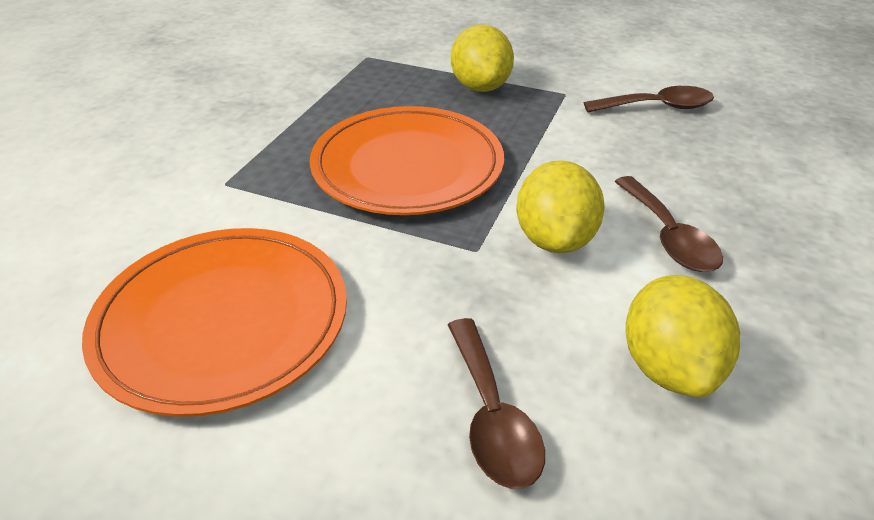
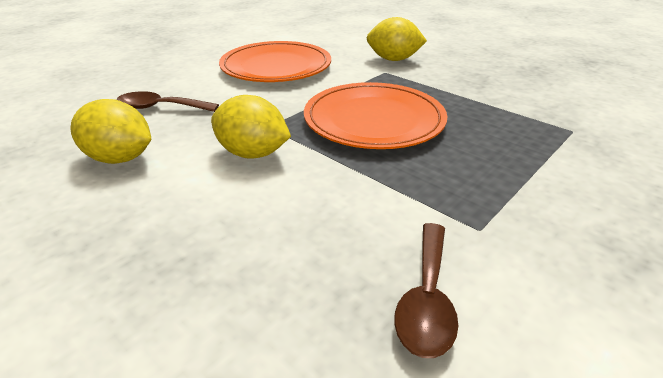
camera: 110 degrees right, 5 degrees down
(480, 87) = (501, 176): yellow lemon -> yellow lemon (393, 59)
(668, 236) = (210, 203): brown spoon -> none

